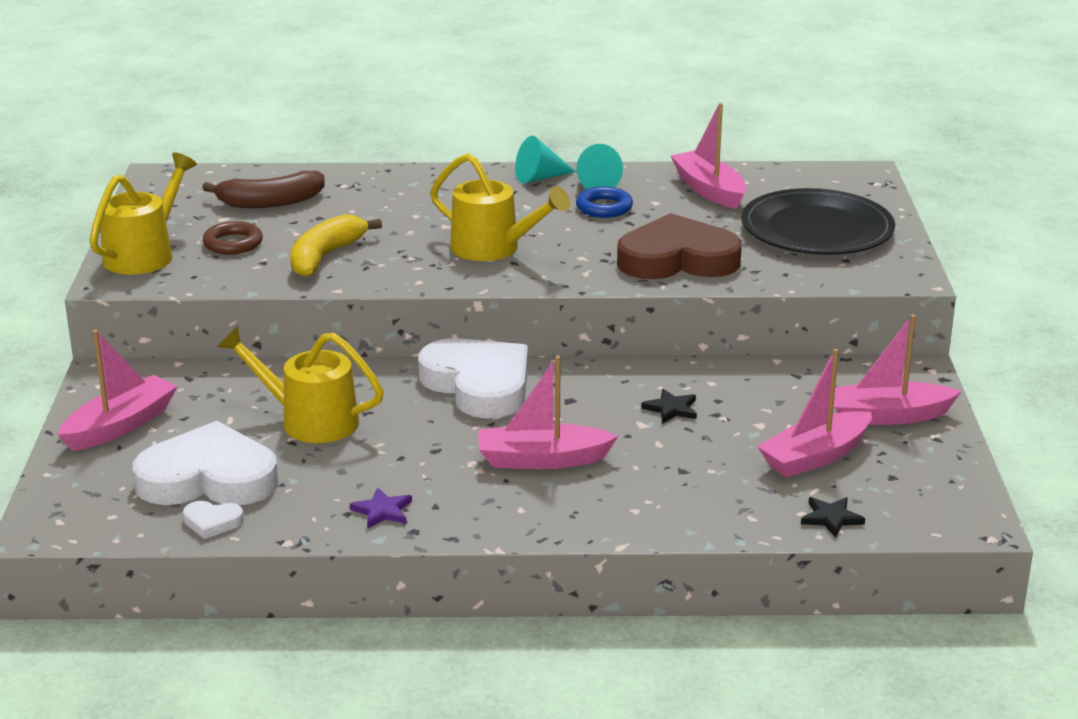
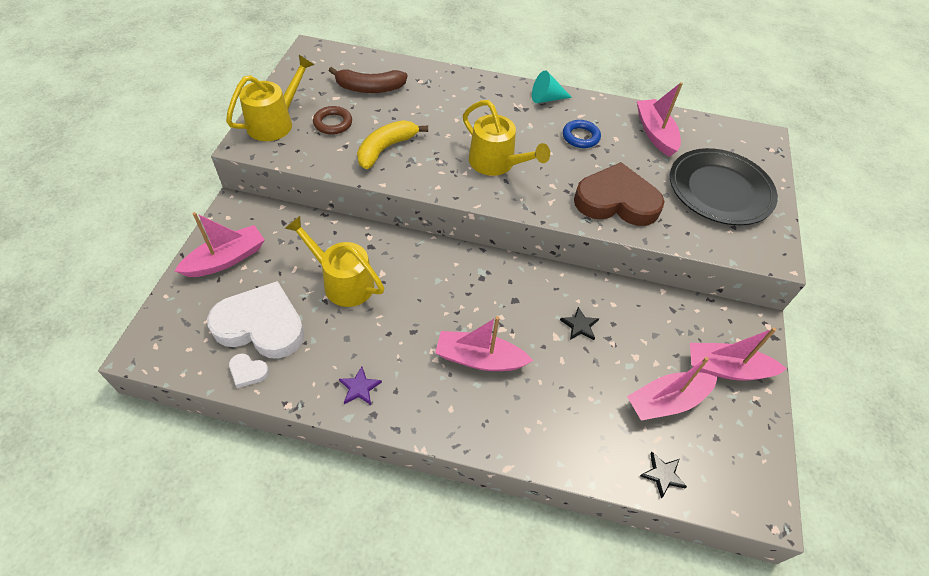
camera: 10 degrees right, 25 degrees up
(479, 385) = (460, 271): white heart -> none
(594, 184) = (580, 112): turquoise cone -> none

